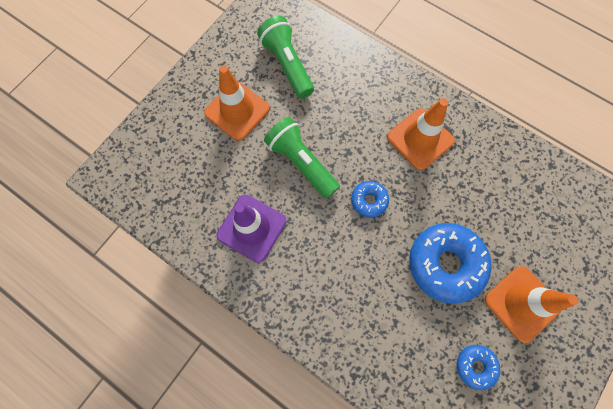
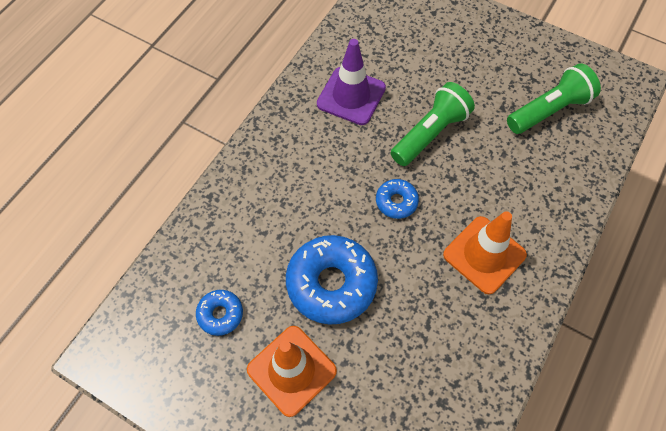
camera: 85 degrees right, 10 degrees down
(237, 111) = (479, 70): orange traffic cone -> none

